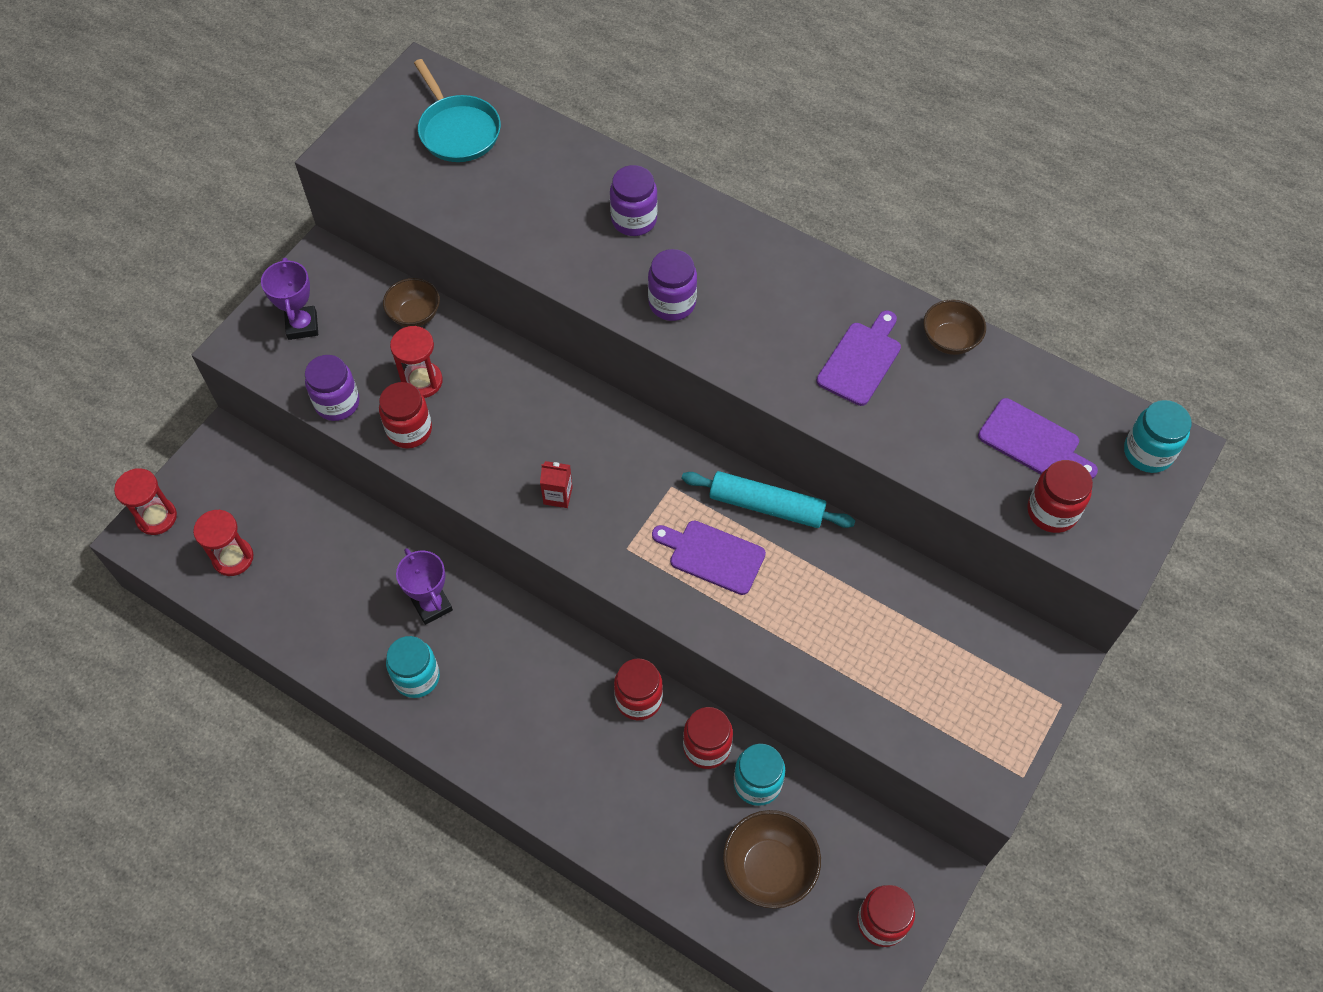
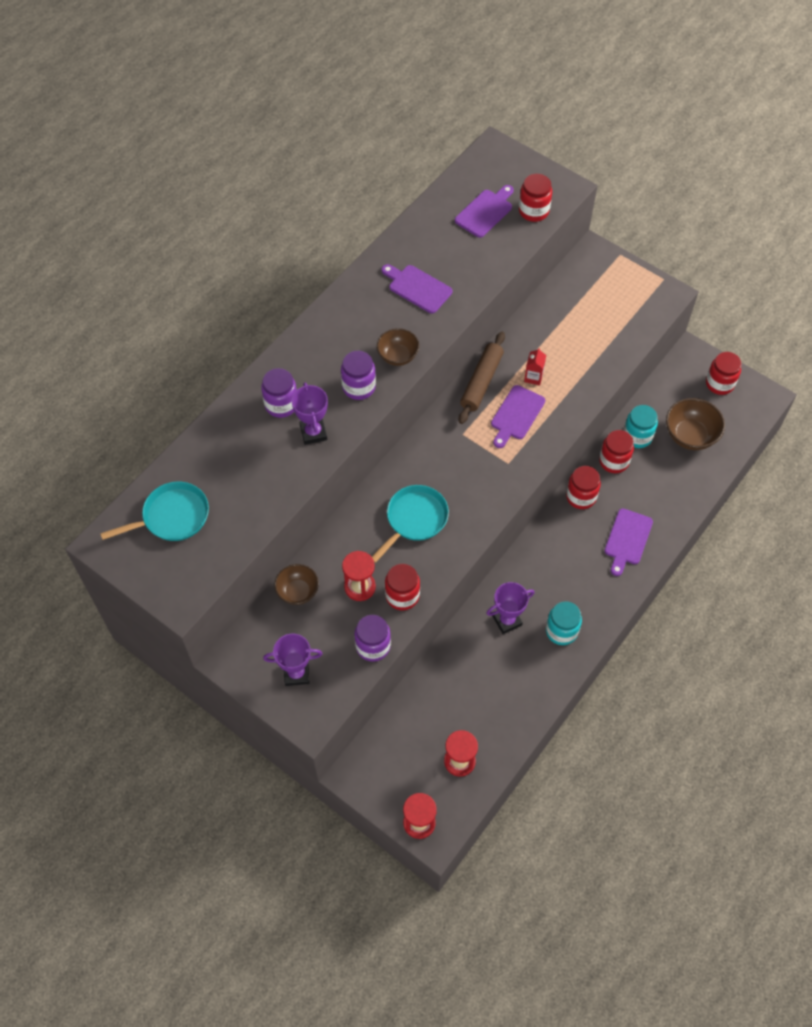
camera: 85 degrees left, 0 degrees up
(526, 436) = (414, 519): none -> turquoise pan
(558, 495) = (465, 501): red carton -> red carton (533, 377)
(569, 767) = (627, 539): none -> purple cutting board
(592, 259) = (313, 433): none -> purple trophy
(766, 506) = (481, 382): turquoise rolling pin -> brown rolling pin
(950, 340) = (407, 240): brown bowl -> brown bowl (398, 356)
(1148, 452) = (496, 161): turquoise jar -> none

